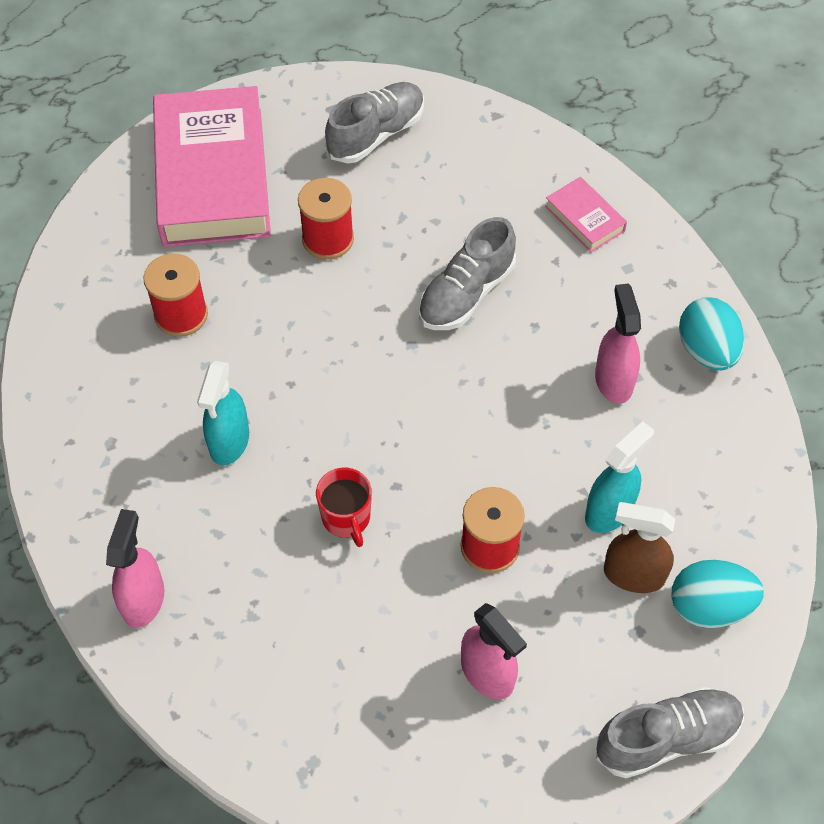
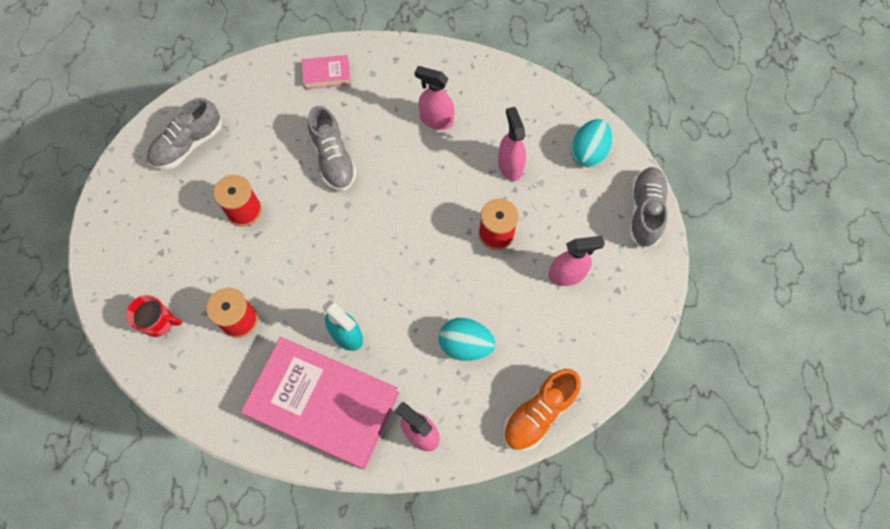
camera: 60 degrees left, 10 degrees up
(212, 176) = (148, 251): pink book -> pink book (323, 405)
(252, 738) = (538, 413): none -> orange shoe
(346, 518) = (436, 296): red mug -> red mug (159, 322)
(376, 134) = (188, 145): grey shoe -> grey shoe turned 120 degrees counterclockwise
(609, 510) = (510, 166): turquoise spray bottle -> pink spray bottle
(633, 575) = (551, 176): brown spray bottle -> none
(706, 350) = (447, 68): turquoise egg -> turquoise egg (465, 345)

